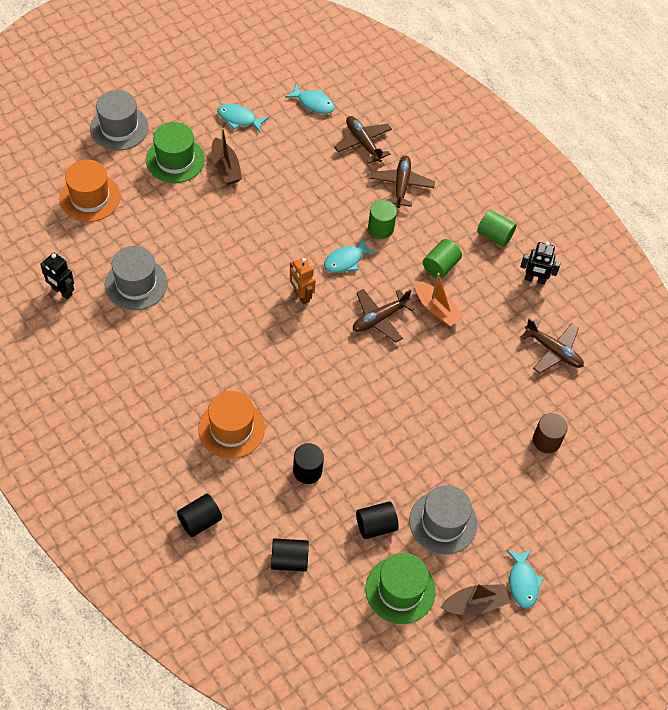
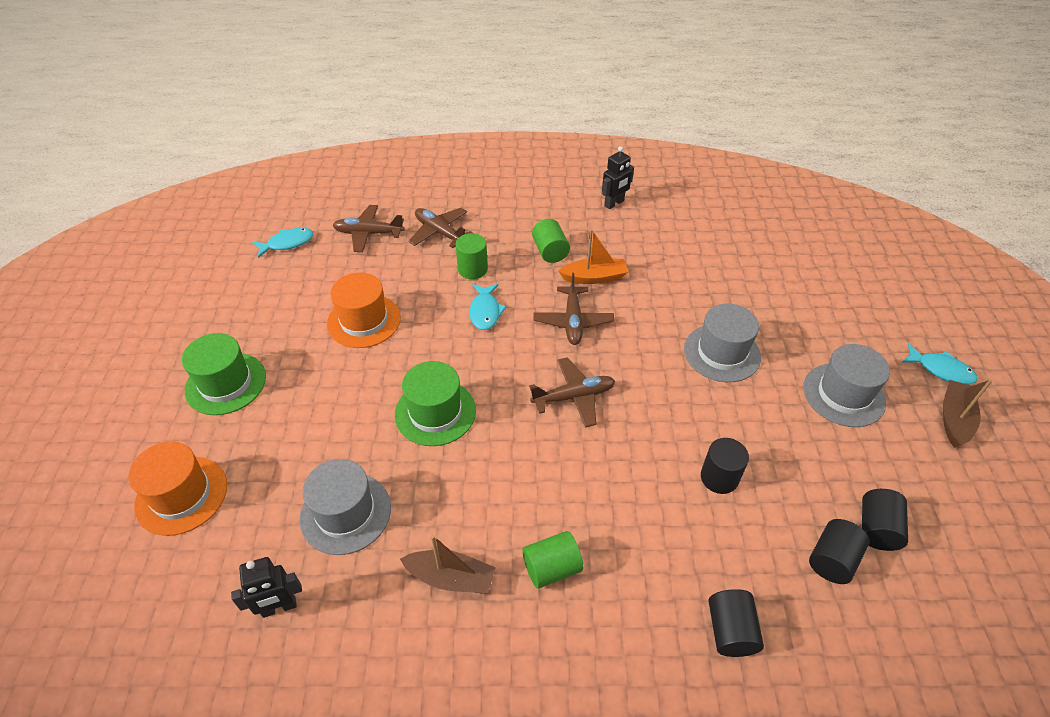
camera: 50 degrees left, 10 degrees down
(119, 127) = (126, 412): grey hat -> grey hat (722, 353)
(225, 167) = (283, 346): brown boat -> brown boat (451, 578)
(231, 428) = (618, 522): orange hat -> orange hat (364, 321)
(239, 119) = (240, 305): turquoise fish -> none
(301, 295) = (495, 367): orange robot -> none
(376, 526) = (822, 452): black cylinder -> black cylinder (877, 529)
(400, 590) = (914, 473): green hat -> green hat (435, 412)
(494, 235) = (548, 204): green cylinder -> green cylinder (551, 568)
(546, 440) = (788, 277): brown cylinder -> none
(553, 351) = (695, 228): brown plane -> brown plane (573, 397)

